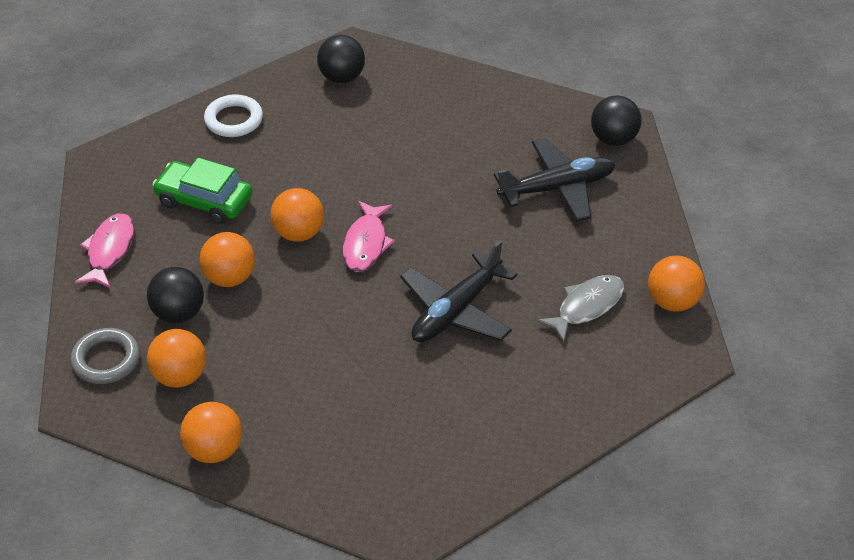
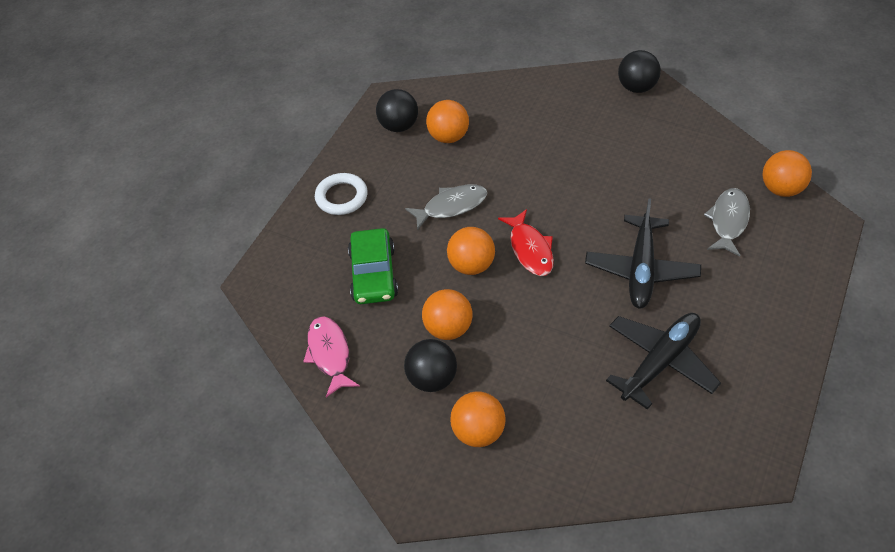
camera: 25 degrees left, 5 degrees up
(106, 360) = (405, 450): grey ring -> none
(204, 201) = (373, 274): green car -> green car turned 90 degrees counterclockwise
(214, 450) = (559, 480): orange ball -> orange ball (448, 137)
(326, 172) = (451, 206): none -> grey fish
(366, 244) = (530, 249): pink fish -> red fish
(557, 188) = (630, 141): black plane -> black plane (660, 362)

